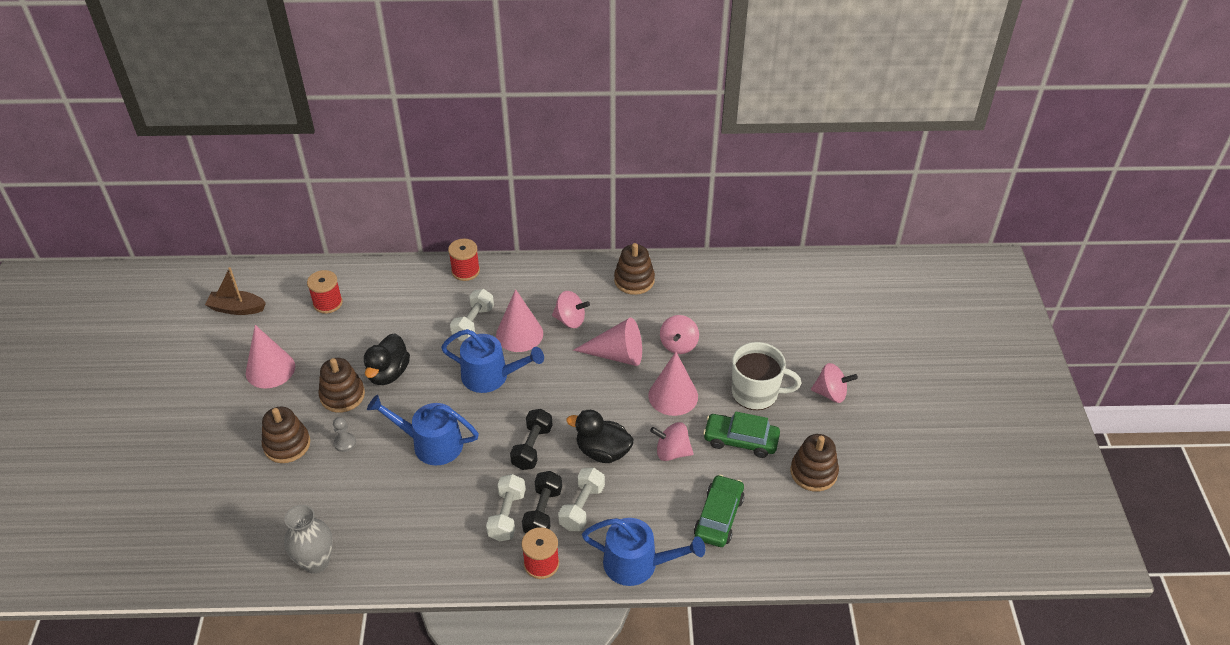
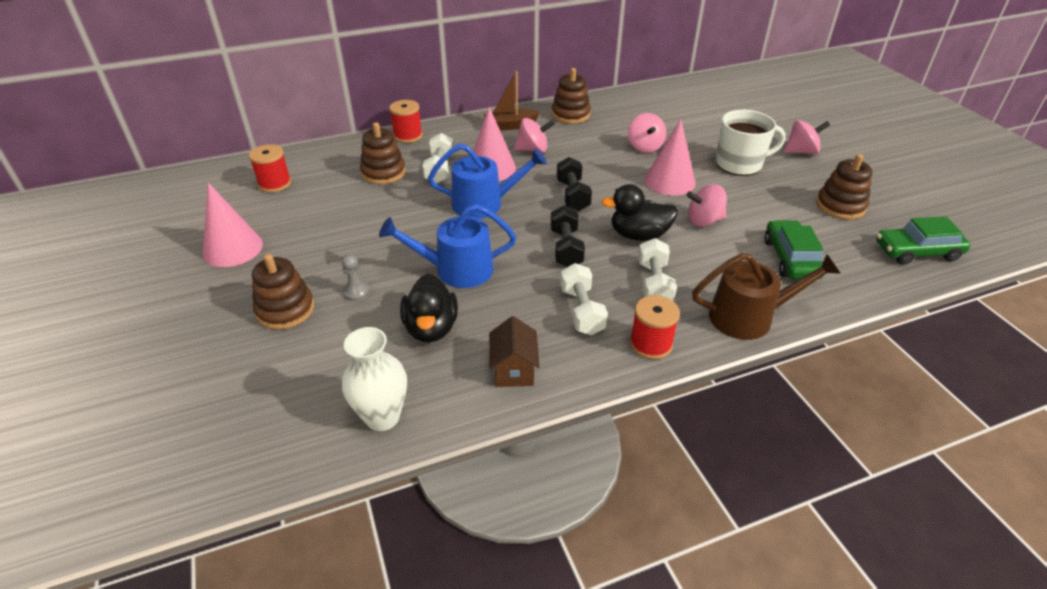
camera: 20 degrees left, 5 degrees down
(237, 308) = (170, 207): brown boat -> brown boat (510, 126)
(316, 562) = (382, 417): grey vase -> white vase
(342, 395) = (331, 252): brown stacking toy -> brown stacking toy (383, 172)
(388, 373) = (373, 224): black duck -> black duck (431, 328)
(425, 553) = (514, 370): none -> brown house
(543, 512) = (617, 298): black dumbbell -> black dumbbell (572, 195)
(617, 355) = (595, 164): pink cone -> none
(637, 564) = (748, 317): blue watering can -> brown watering can
(741, 440) = (757, 198): green car -> green car (917, 251)

